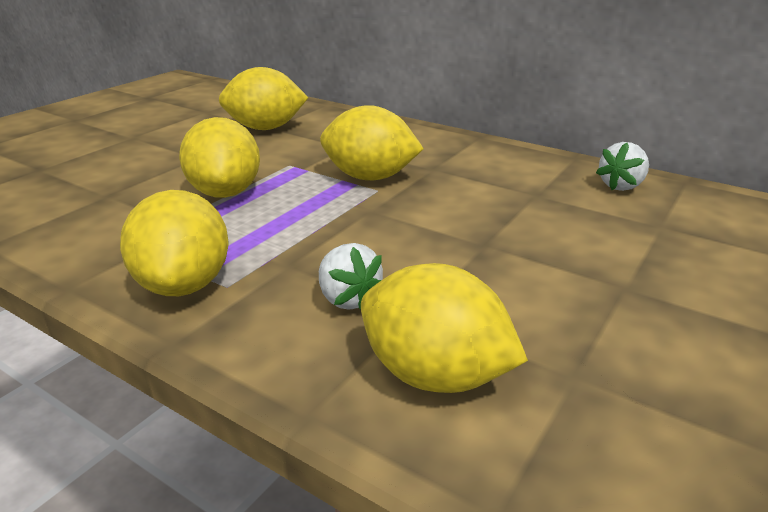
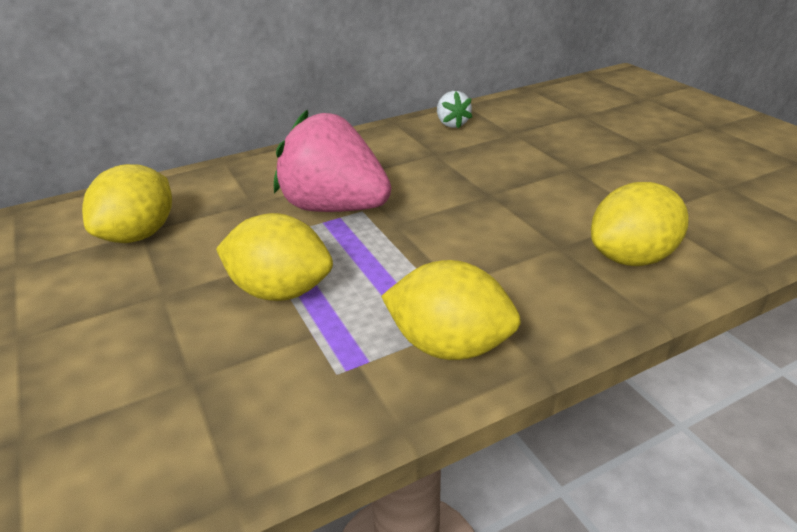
camera: 60 degrees left, 5 degrees up
(348, 299) = (526, 267): white strawberry -> none
(370, 177) = (334, 207): yellow lemon -> pink strawberry

